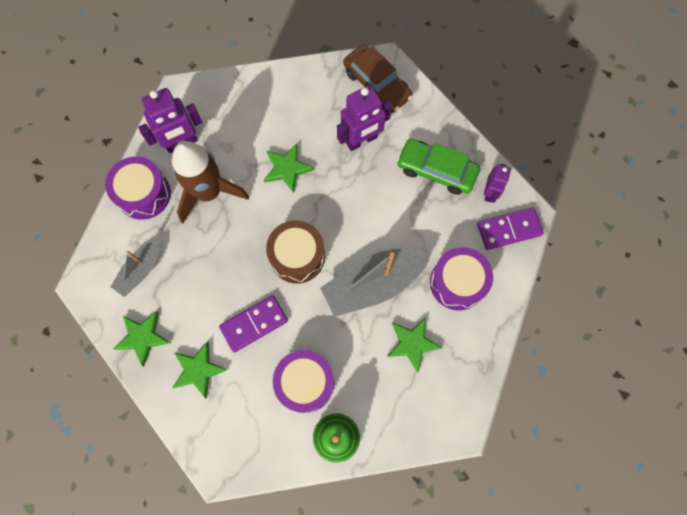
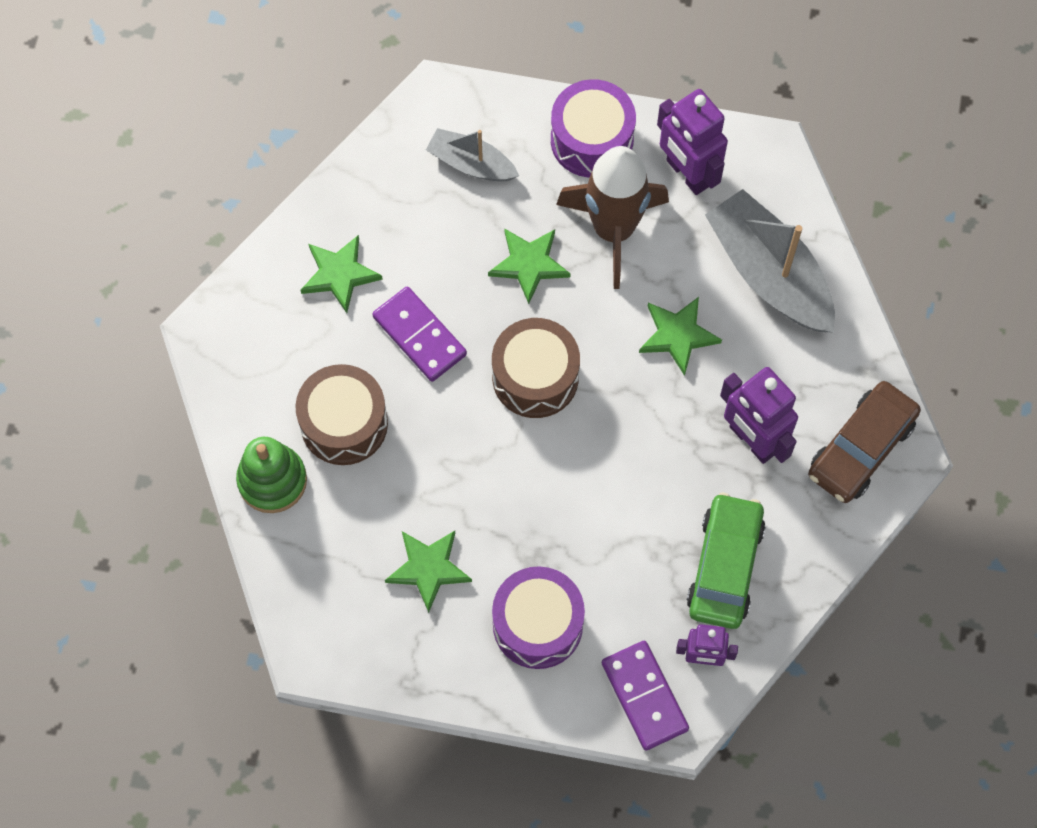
camera: 80 degrees right, 5 degrees down
(142, 337) = (374, 190): green star -> green star (529, 264)
(305, 383) = (344, 423): purple drum -> brown drum
(374, 284) = (512, 497): grey boat -> grey boat (769, 273)

